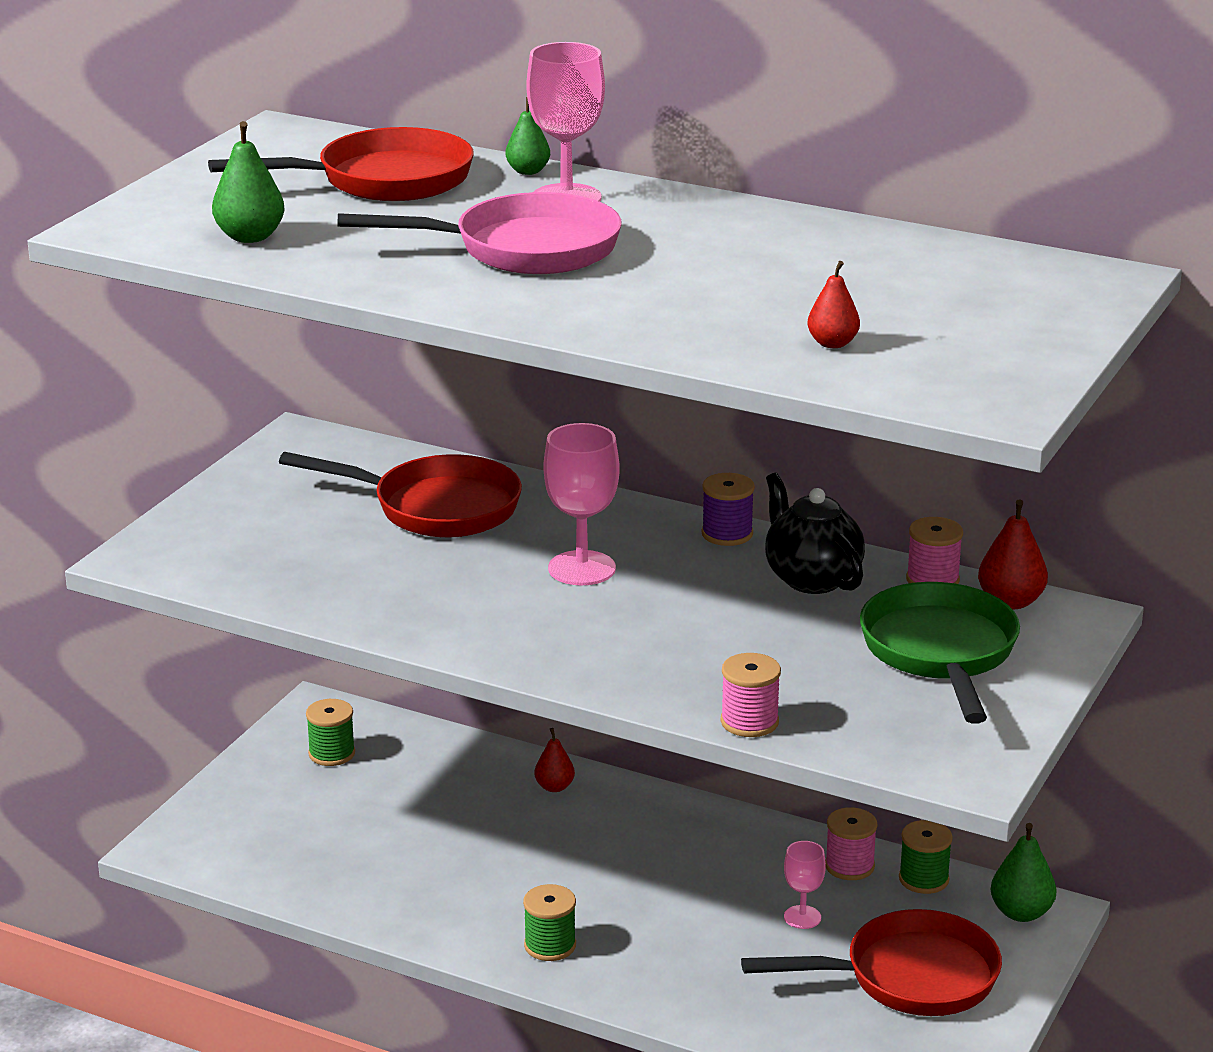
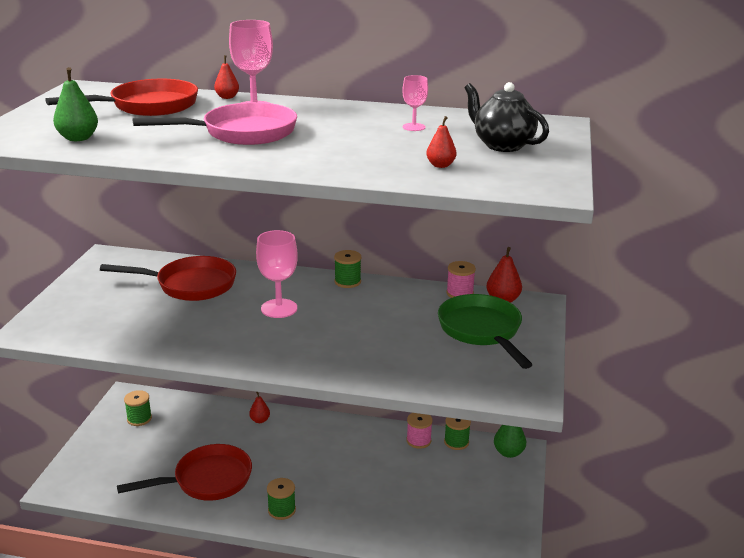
camera: 15 degrees left, 0 degrees up
(528, 171) = (227, 97): green pear -> red pear
(727, 534) = (347, 282): purple spool -> green spool
(749, 722) = (401, 383): pink spool -> none
(802, 917) = (405, 472): pink goblet -> pink goblet (414, 127)
(811, 578) = (399, 300): black teapot -> black teapot (502, 145)
(909, 977) = (469, 497): red pan -> red pan (207, 480)

